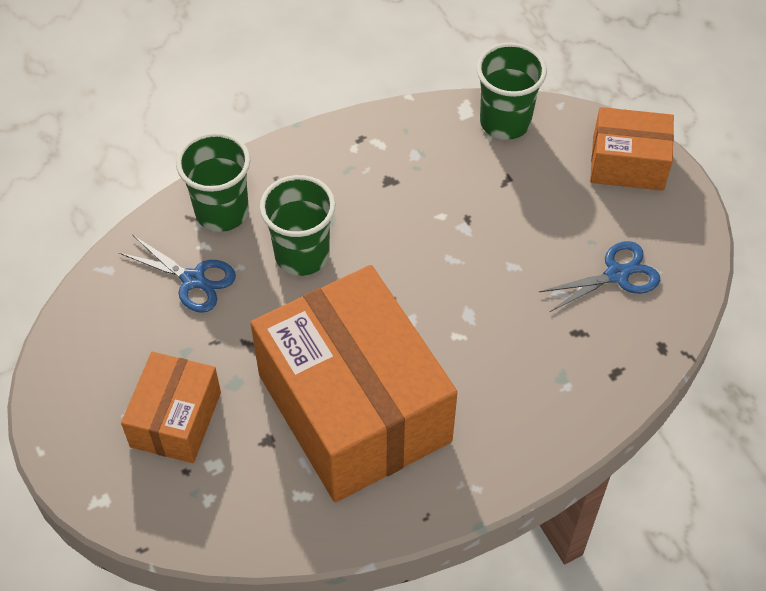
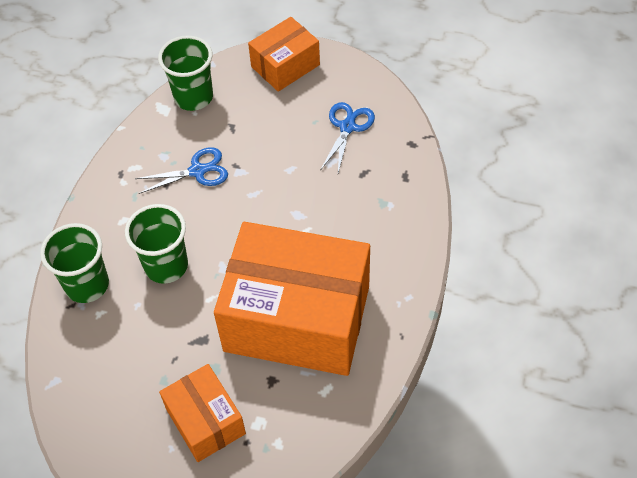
camera: 45 degrees left, 0 degrees up
(193, 280) = (118, 337): blue scissors -> blue scissors (198, 171)

